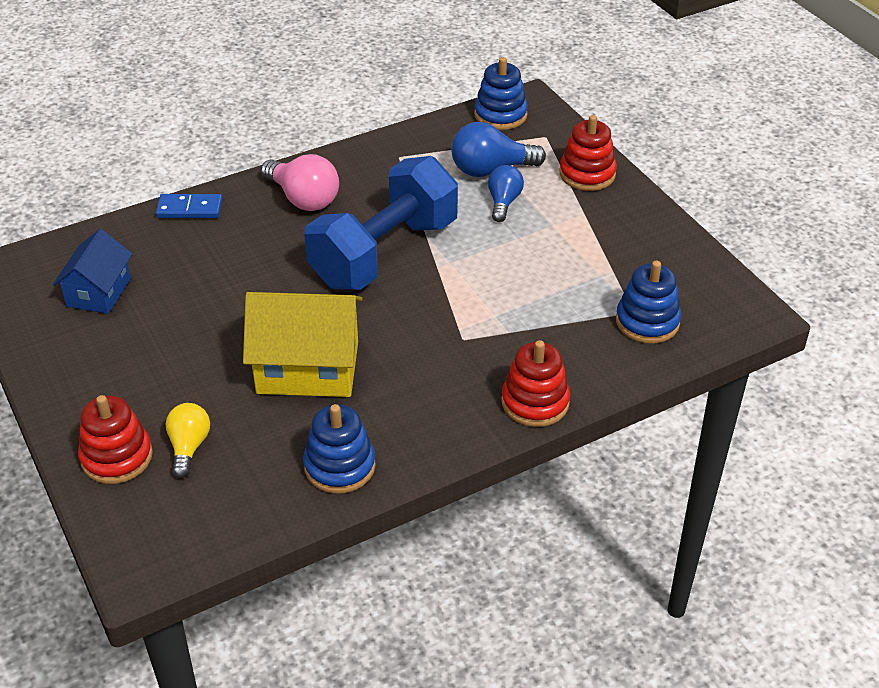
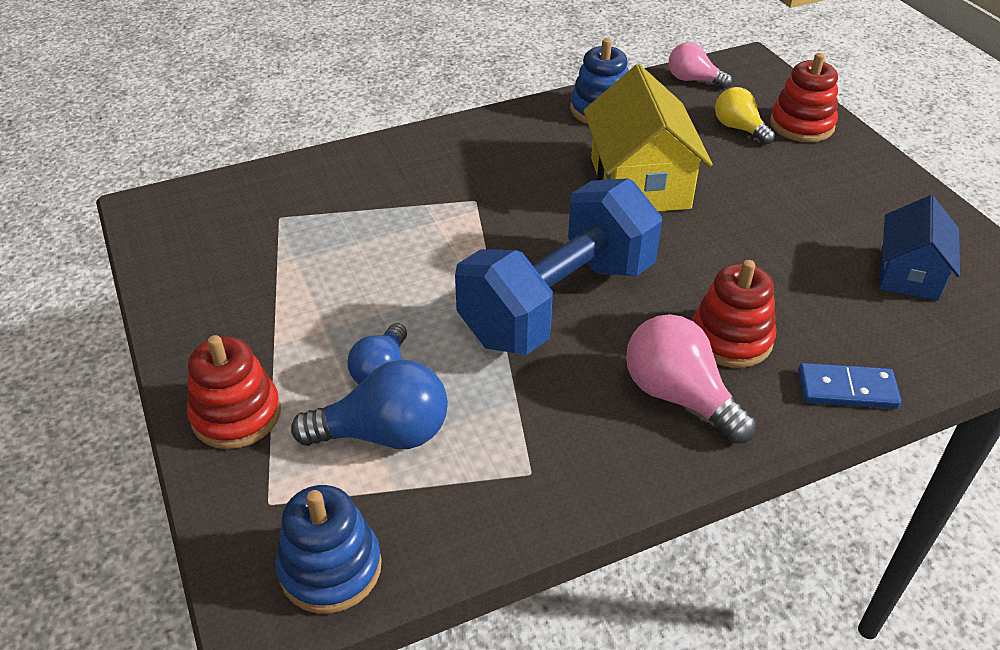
camera: 175 degrees left, 0 degrees up
(189, 447) = (739, 128): yellow light bulb -> yellow light bulb turned 135 degrees clockwise
(221, 527) = (693, 80): none -> pink light bulb
(308, 368) = (640, 183): yellow house -> yellow house turned 75 degrees clockwise
(535, 402) = (417, 144): red stacking toy -> red stacking toy (731, 338)
(647, 322) = (269, 206): blue stacking toy -> none

